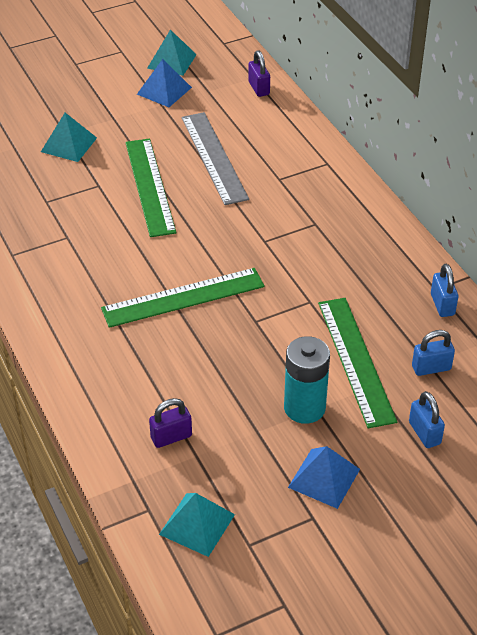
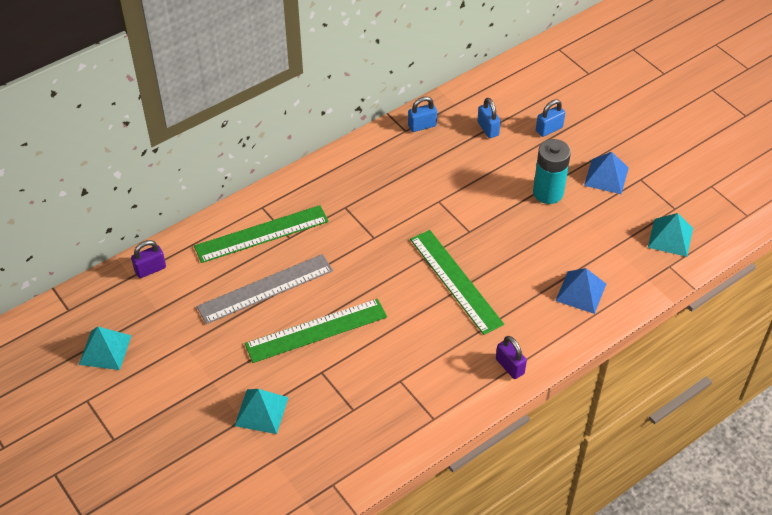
camera: 100 degrees left, 5 degrees up
(164, 90) = (160, 347): blue pyramid -> blue pyramid (581, 292)
(171, 437) = (601, 264): purple padlock -> purple padlock (510, 366)
(355, 360) = (493, 169): green ruler -> green ruler (262, 234)

